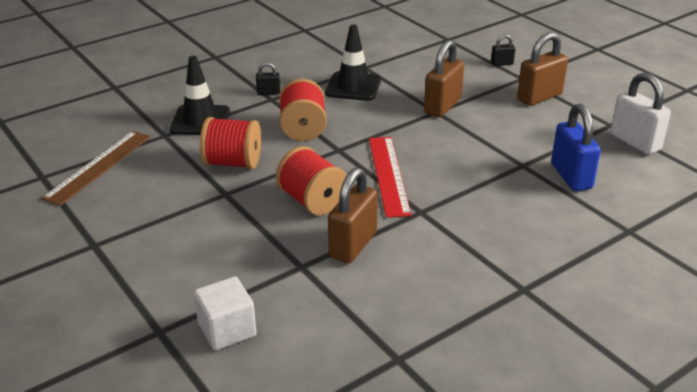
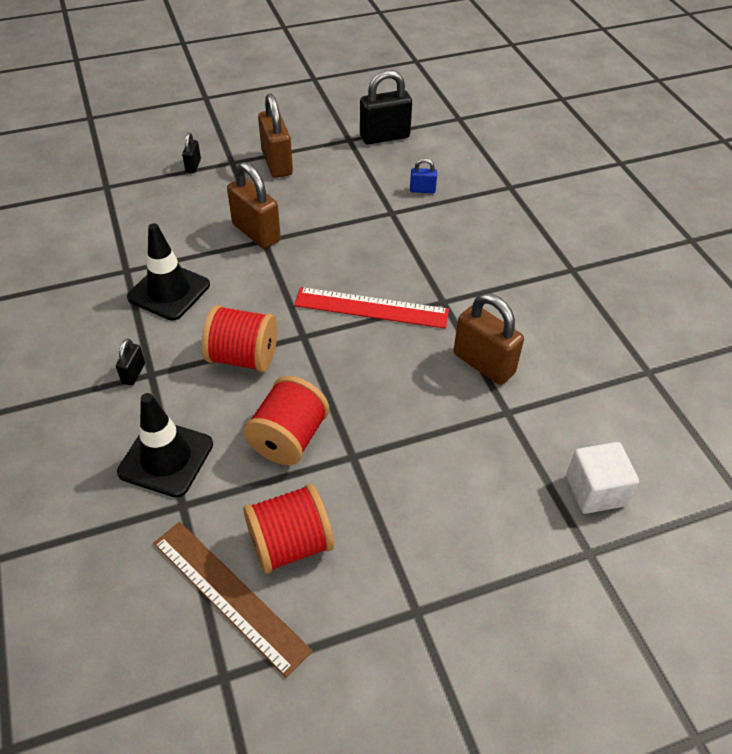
camera: 75 degrees left, 15 degrees up
(312, 201) = (396, 379): red spool -> red spool (290, 544)
(571, 176) = (422, 190): blue padlock -> blue padlock, size x0.49
(635, 142) = (384, 136): white padlock -> black padlock

